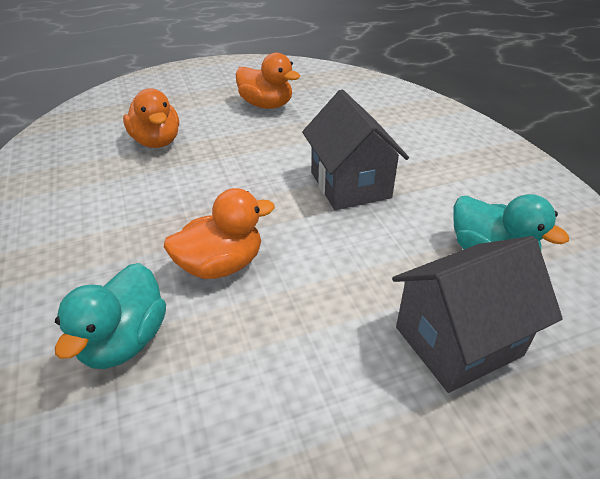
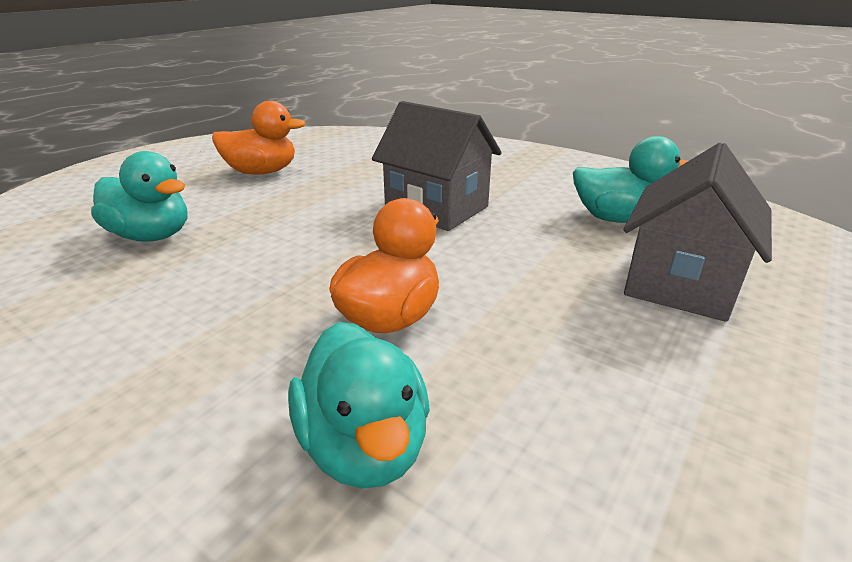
camera: 35 degrees left, 10 degrees down
(157, 142) = (152, 236): orange duck -> turquoise duck

